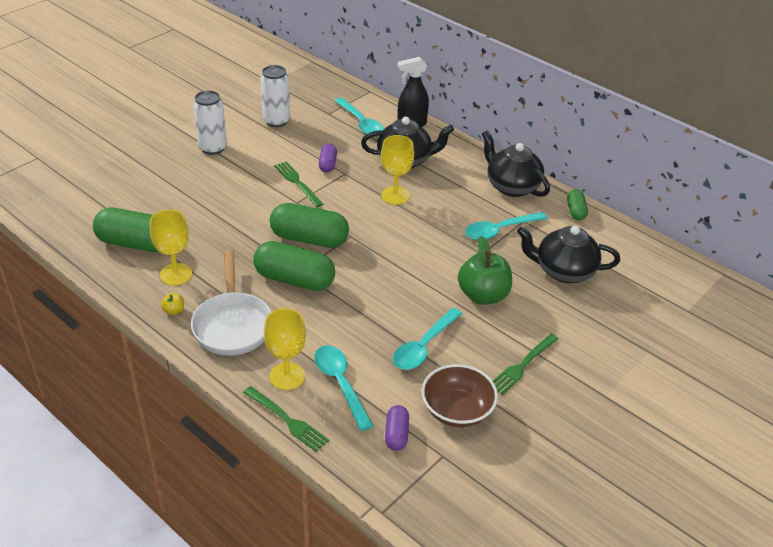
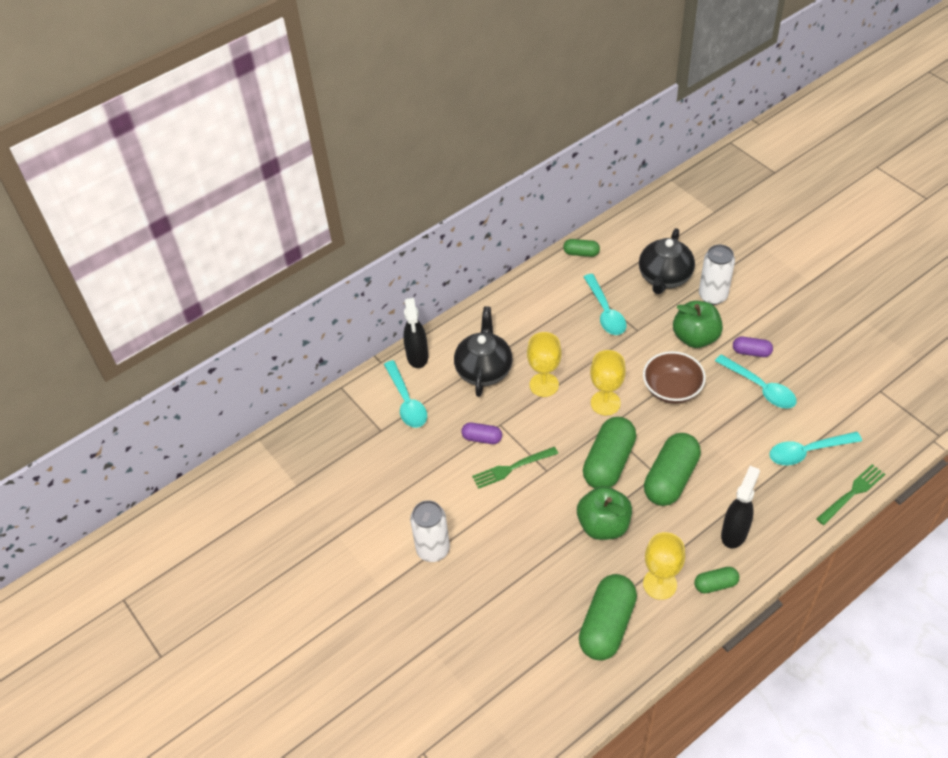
camera: 75 degrees left, 10 degrees up
(174, 311) = (715, 584): yellow apple -> green capsule
(232, 324) = (734, 533): white pan -> black spray bottle
(239, 238) = (603, 525): none -> green apple
(276, 121) = (387, 482): white can -> white can (712, 296)
(287, 376) = (800, 491): yellow goblet -> yellow goblet (605, 403)
(361, 123) = (406, 401): turquoise spoon -> turquoise spoon turned 90 degrees clockwise
(396, 434) = (861, 418): purple capsule -> purple capsule (751, 352)
(457, 410) = (832, 375): brown bowl -> brown bowl (672, 389)
(511, 186) = (538, 292): black teapot -> none
(522, 365) = (780, 325): green fork -> none

